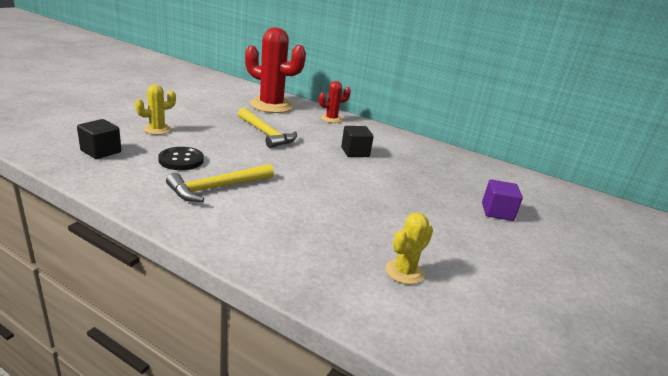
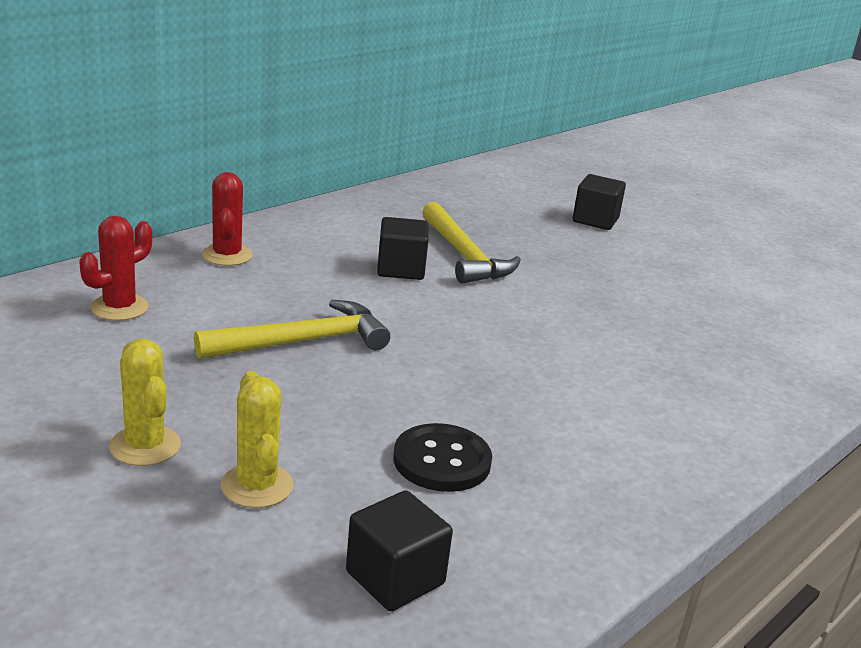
camera: 75 degrees left, 0 degrees up
(217, 188) = (561, 428): yellow hammer -> yellow hammer (464, 255)
(271, 106) = (119, 308): red cactus -> red cactus, size x0.50
(404, 272) = (757, 318): yellow cactus -> yellow cactus (145, 446)
(497, 212) = (595, 220): purple cube -> black cube

